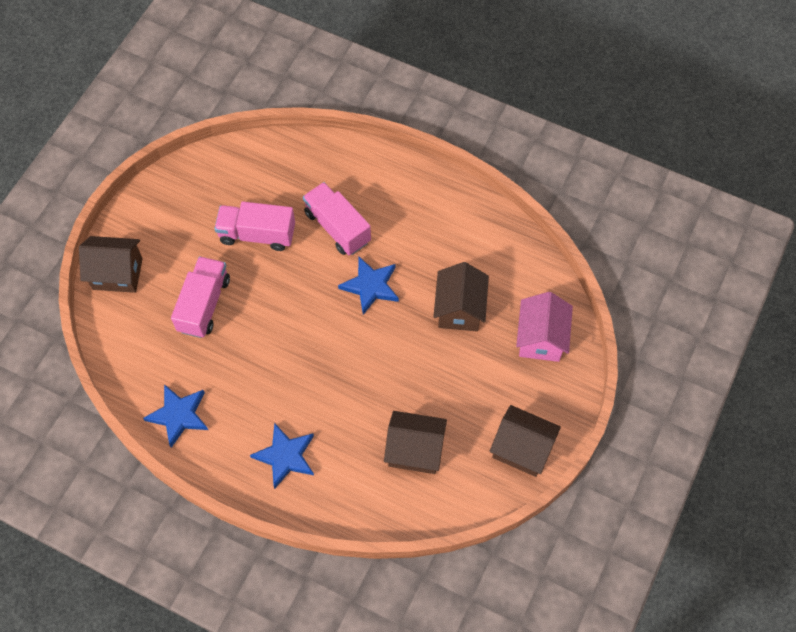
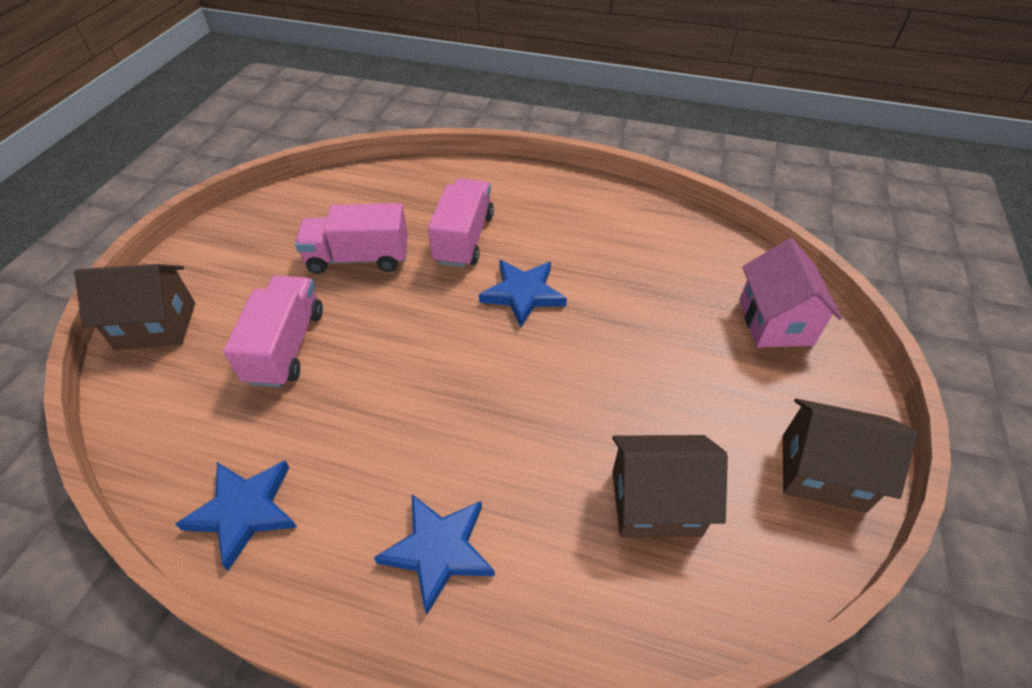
camera: 10 degrees left, 15 degrees down
(337, 227) = (464, 239): pink truck -> pink truck turned 60 degrees clockwise
(459, 309) = (651, 304): brown house -> none

